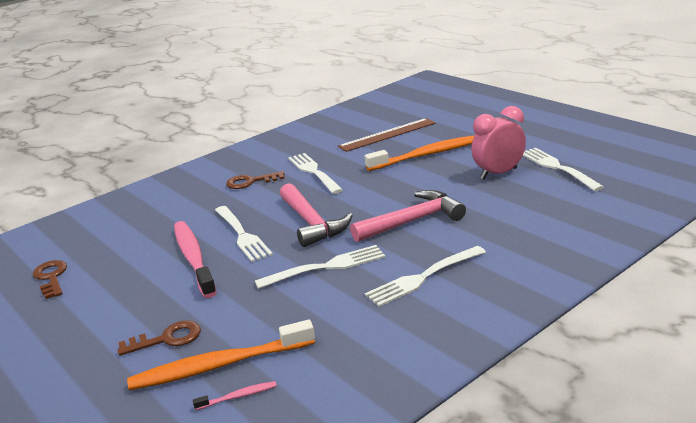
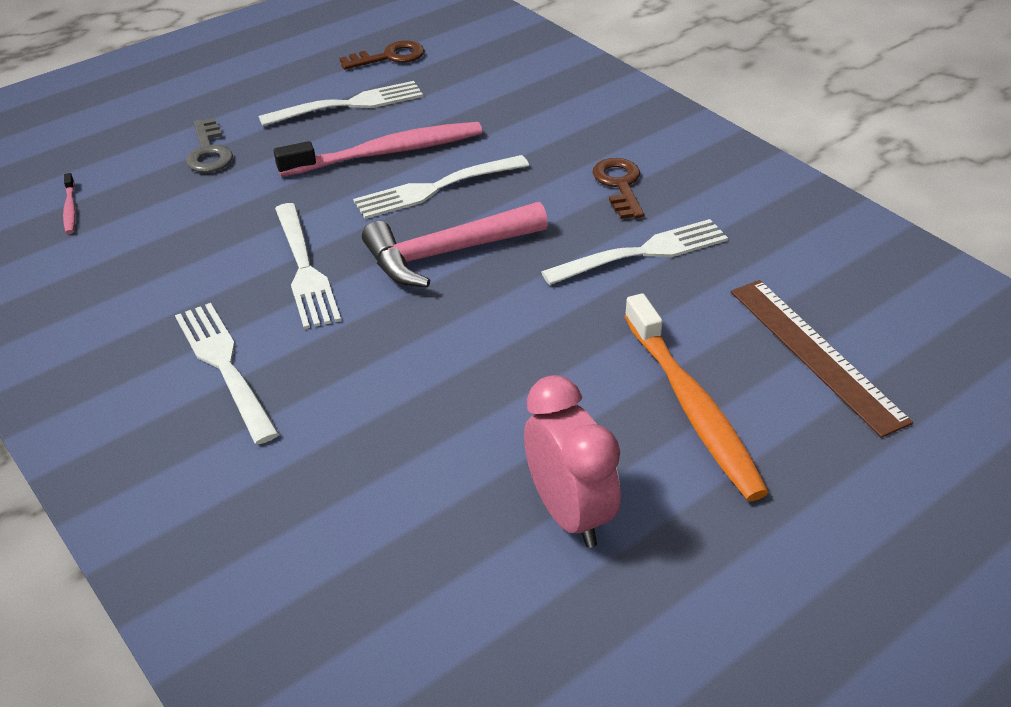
camera: 90 degrees right, 15 degrees up
(167, 339) = (209, 152): brown key -> grey key
(219, 365) = (134, 192): orange toothbrush -> none
(413, 221) = (407, 367): pink hammer -> none
(558, 168) = (572, 629): white fork -> white fork (347, 105)

